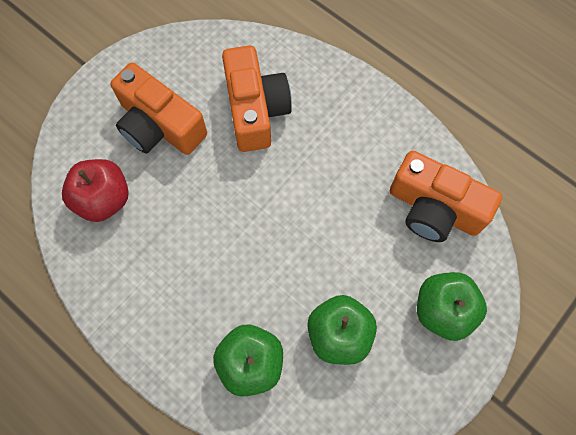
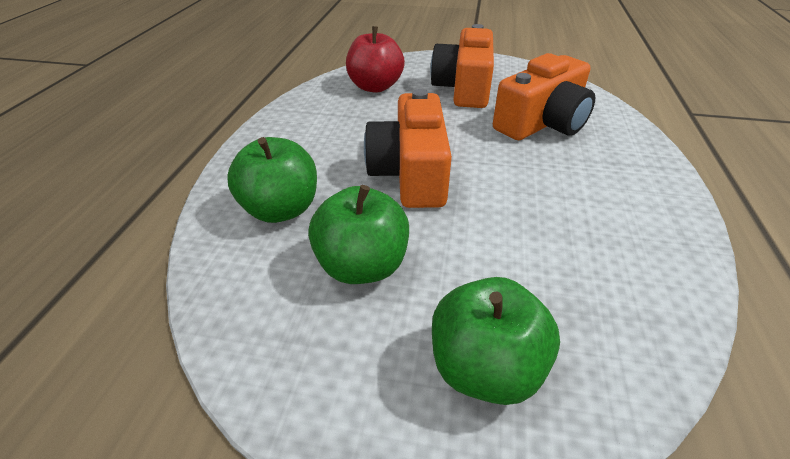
camera: 60 degrees right, 30 degrees down
(434, 208) = (617, 294): orange camera -> orange camera (410, 173)

